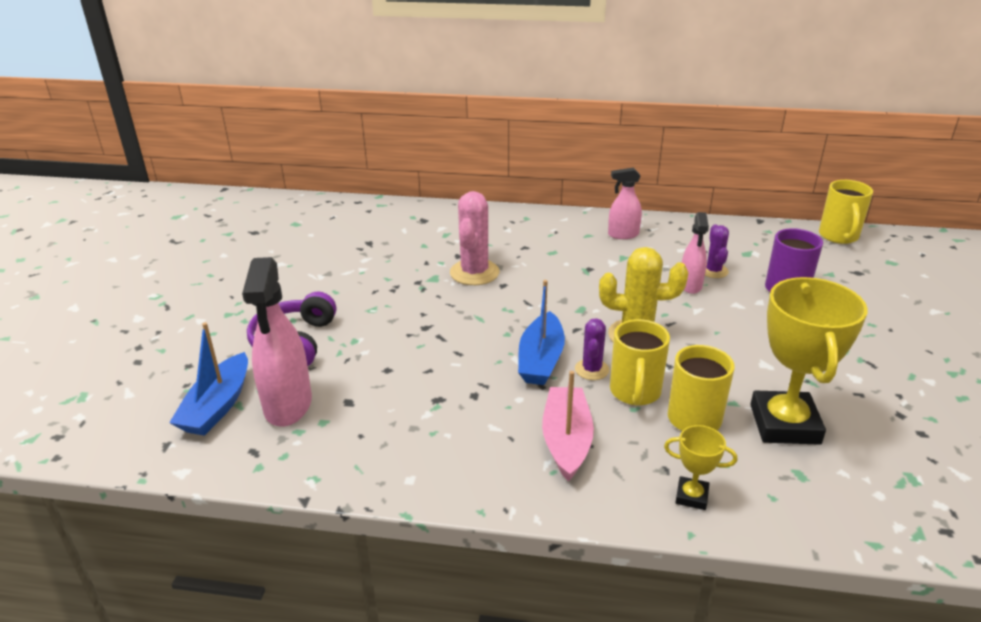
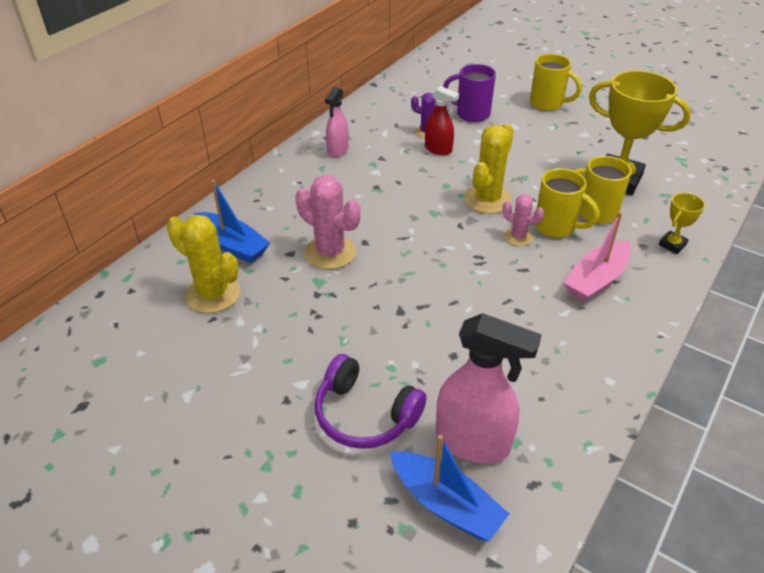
camera: 65 degrees left, 10 degrees up
(386, 240) = (213, 294): none -> yellow cactus
(541, 360) = (491, 258): blue boat -> blue boat (232, 245)
(566, 440) = (596, 279): pink boat -> pink boat turned 75 degrees counterclockwise
(592, 369) = (518, 237): purple cactus -> pink cactus
(690, 285) = (438, 149): pink spray bottle -> red spray bottle
(839, 236) = (423, 66): yellow mug -> yellow mug (547, 103)

